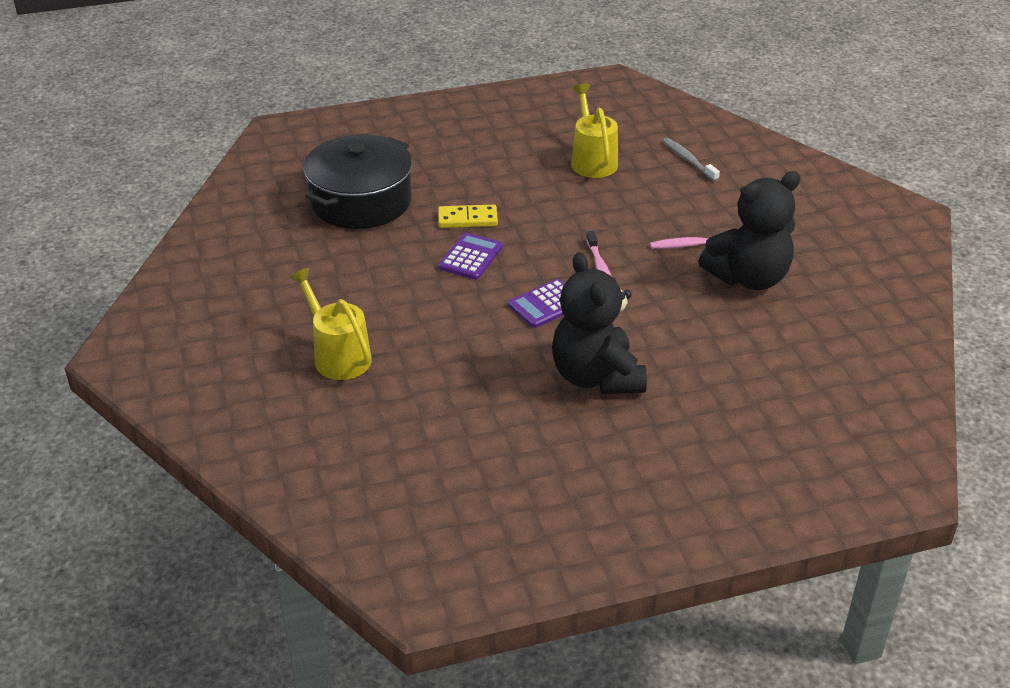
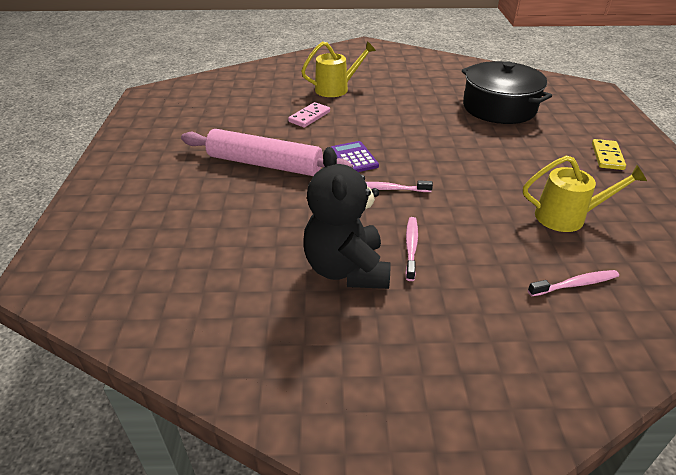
camera: 105 degrees right, 0 degrees up
(447, 365) = (309, 117): none -> pink domino
(467, 219) = (471, 143): yellow domino -> yellow domino (607, 156)
(470, 257) = (421, 138): purple calculator -> none
(596, 377) = (265, 164): black teddy bear -> pink rolling pin
(688, 160) = (575, 284): grey toothbrush -> pink toothbrush

